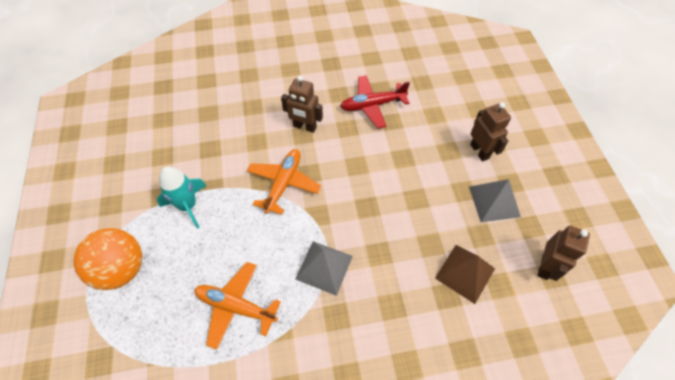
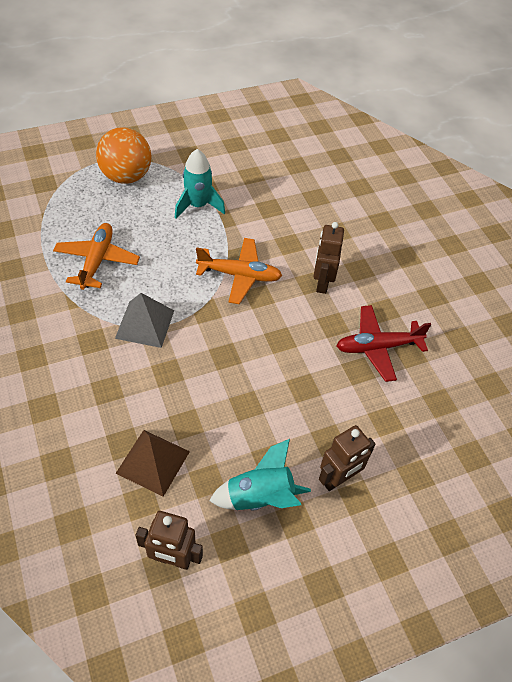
camera: 75 degrees right, 5 degrees down
(372, 105) = (378, 347): red plane -> red plane turned 75 degrees counterclockwise
(494, 201) = (260, 497): grey pyramid -> turquoise rocket

